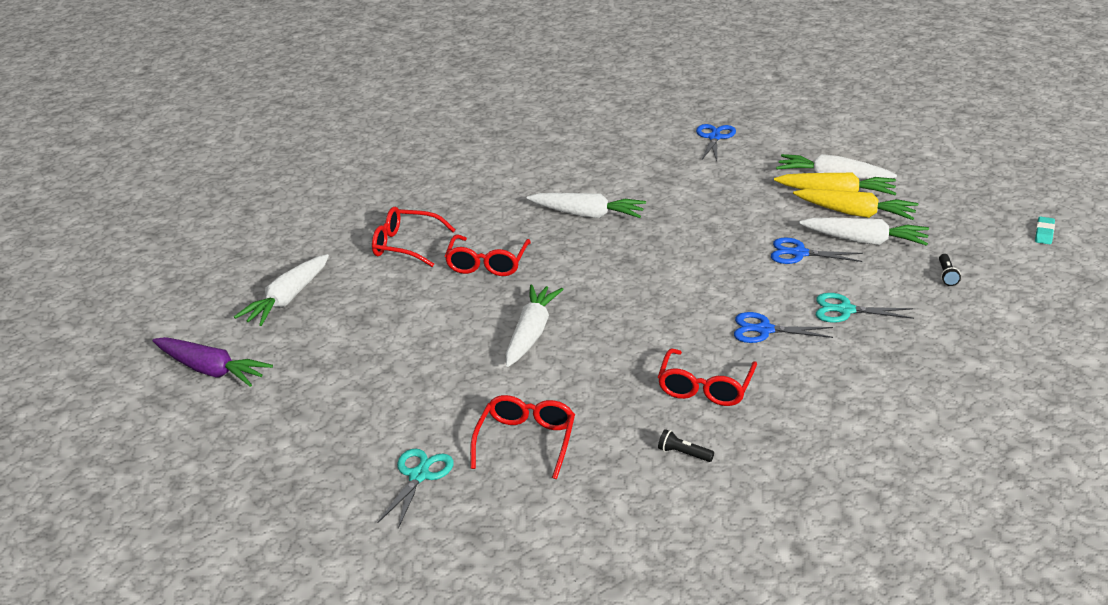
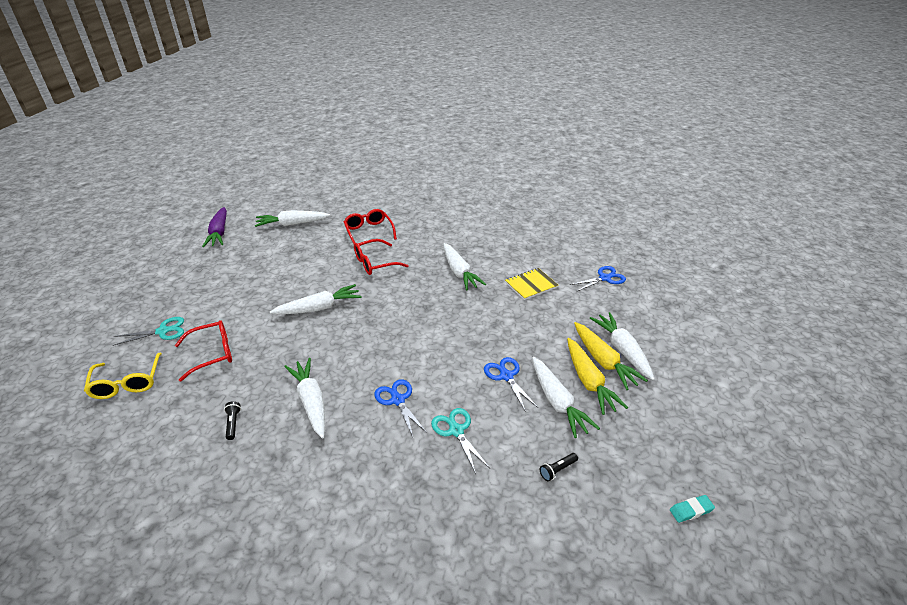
camera: 50 degrees right, 5 degrees up
(505, 528) = (127, 383): none -> yellow glasses
(671, 181) = (531, 285): none -> yellow notebook
(705, 387) = (311, 401): red glasses -> white carrot

